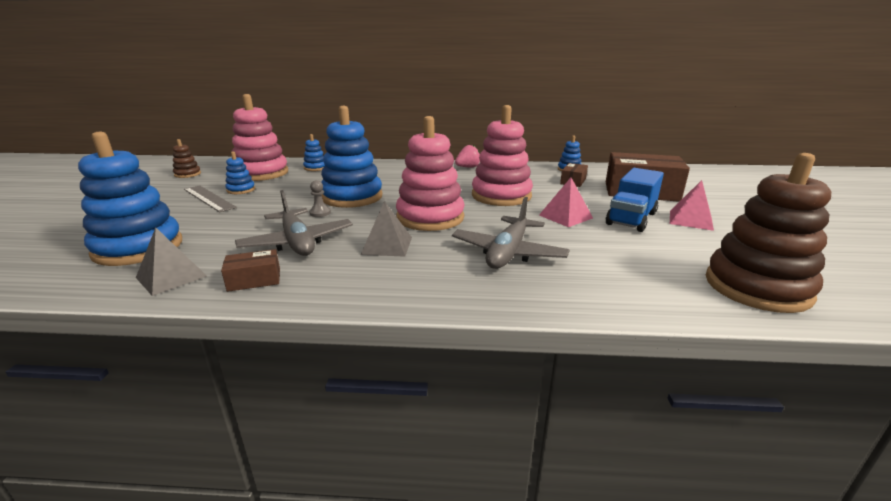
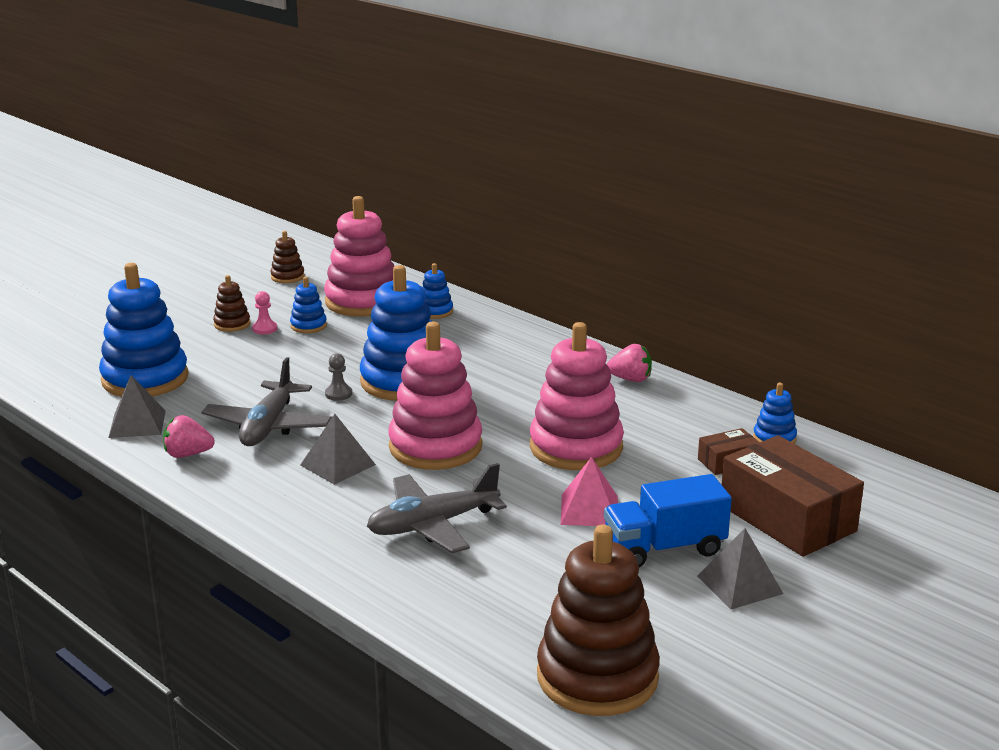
camera: 40 degrees right, 0 degrees up
(177, 202) = (232, 324): none -> brown stacking toy
(209, 198) = (265, 329): grey ruler -> pink pawn
(254, 280) = (187, 454): brown box -> pink strawberry
(690, 220) = (740, 584): pink pyramid -> grey pyramid

